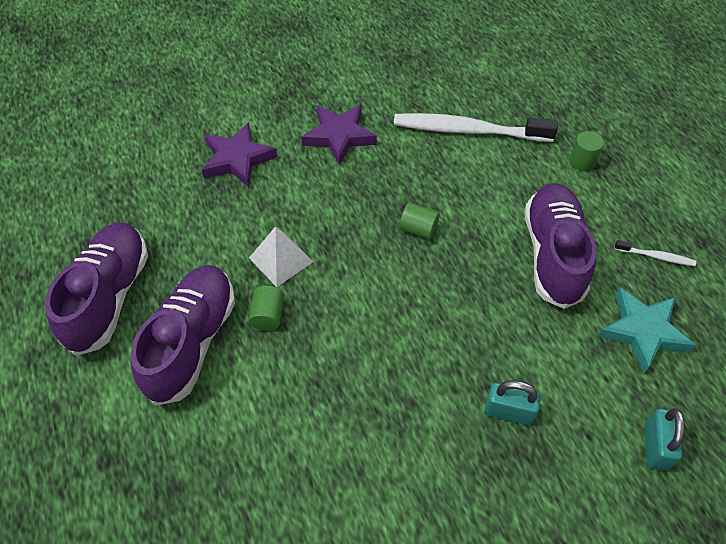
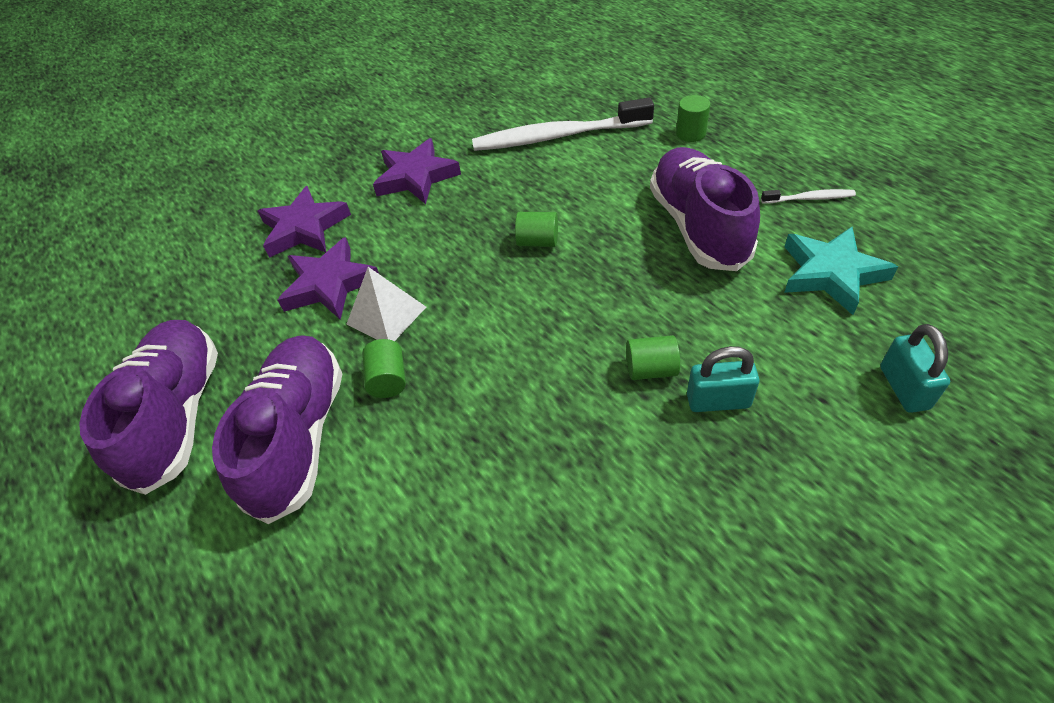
camera: 10 degrees left, 5 degrees down
(245, 218) = (330, 284): none -> purple star
(467, 370) = (651, 369): none -> green cylinder

